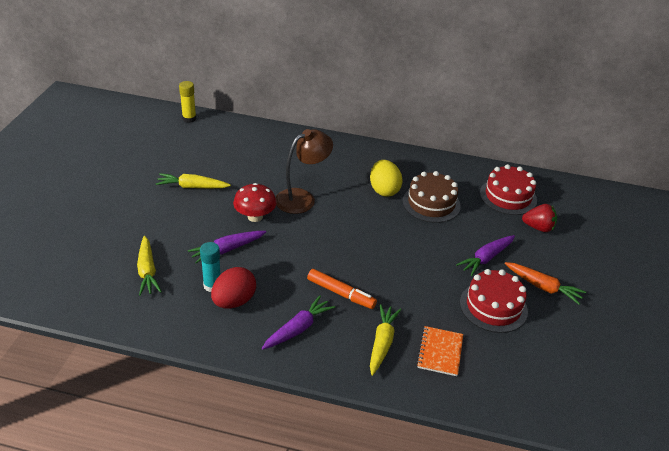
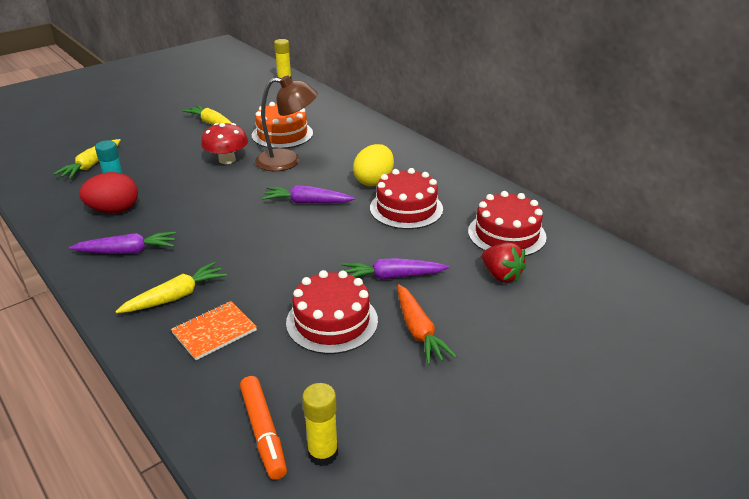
camera: 40 degrees right, 5 degrees down
(227, 249) = (168, 174): purple carrot -> purple carrot (307, 202)
(264, 175) = (282, 134): none -> orange cake
(341, 293) = (204, 242): orange marker -> orange marker (263, 432)
(431, 203) = (406, 208): brown cake -> red cake
(589, 385) = (323, 453): none -> yellow glue stick

